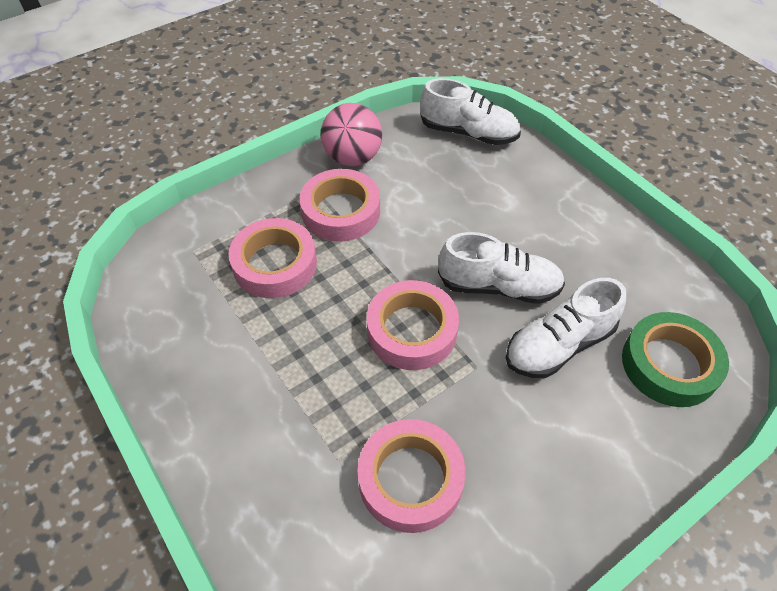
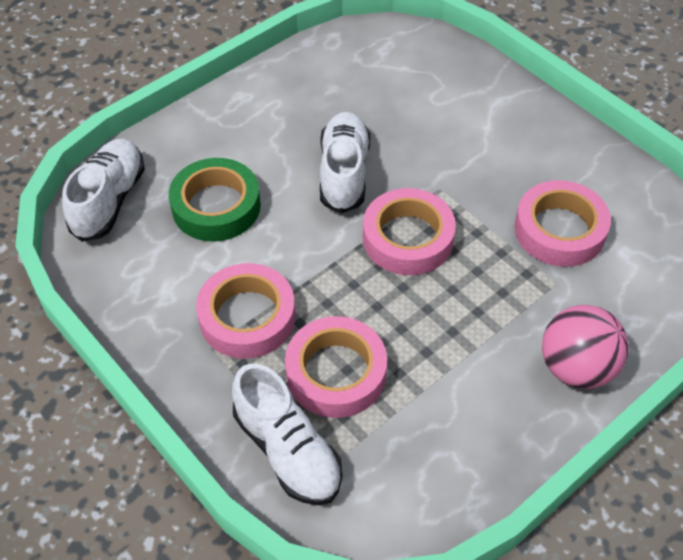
camera: 95 degrees left, 0 degrees up
(352, 158) = (151, 315): pink ball -> pink ball (576, 367)
(558, 345) = (405, 132): white shoe -> white shoe (288, 450)
(669, 364) = (412, 66): green tape -> green tape (216, 206)

